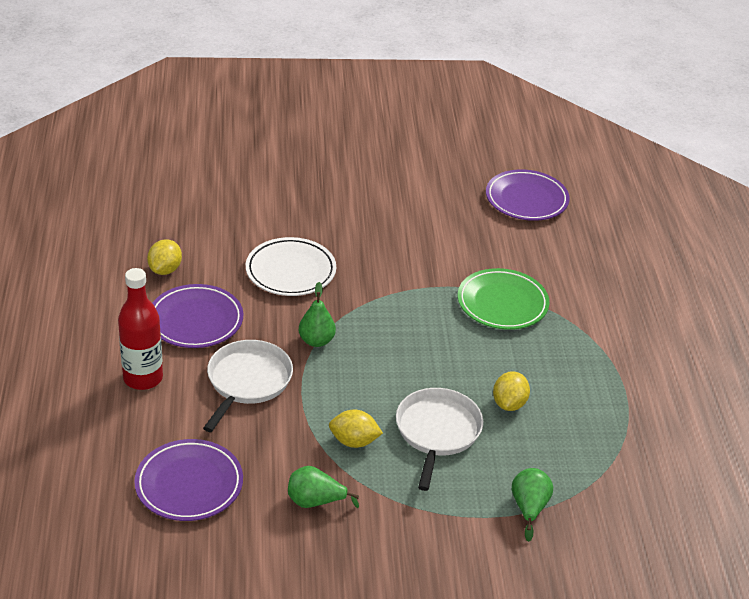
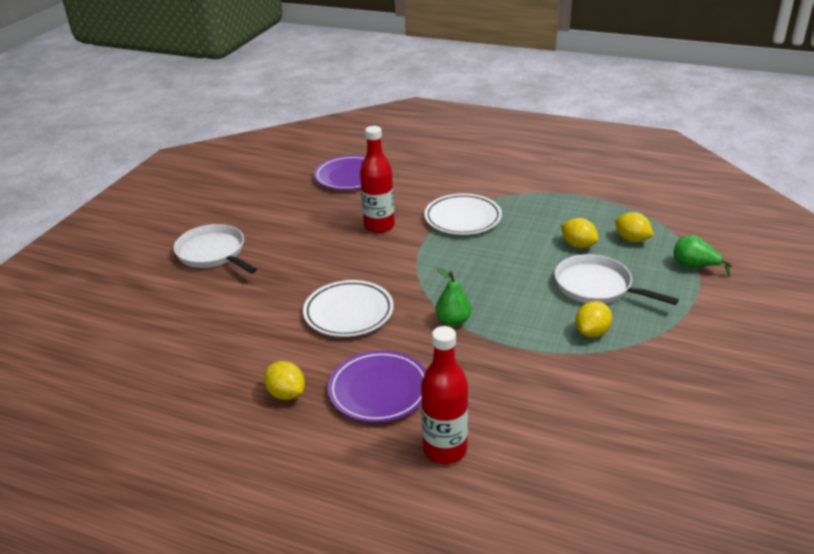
camera: 60 degrees left, 5 degrees down
(189, 484) = (614, 451): purple plate -> none
(247, 381) = (486, 376): white pan -> white pan (213, 253)
(315, 501) = (660, 373): green pear -> none
(445, 248) = (379, 226): none -> red bottle
(502, 303) = (462, 218): green plate -> white plate
(551, 446) = (631, 240): none -> yellow lemon

